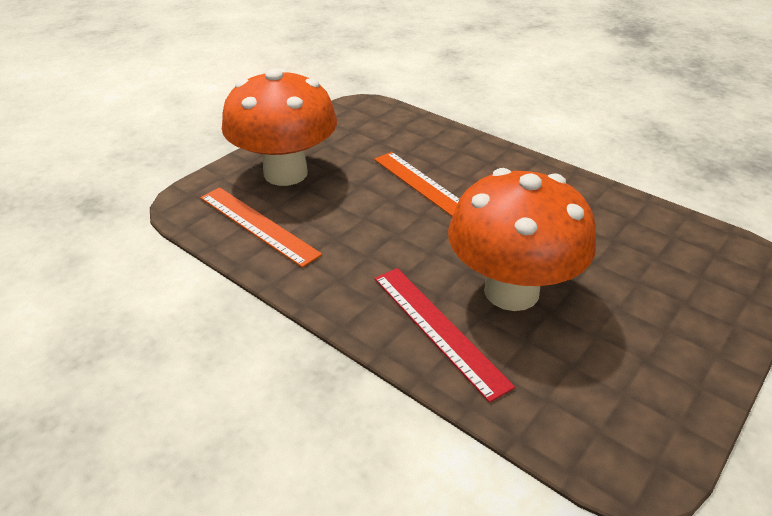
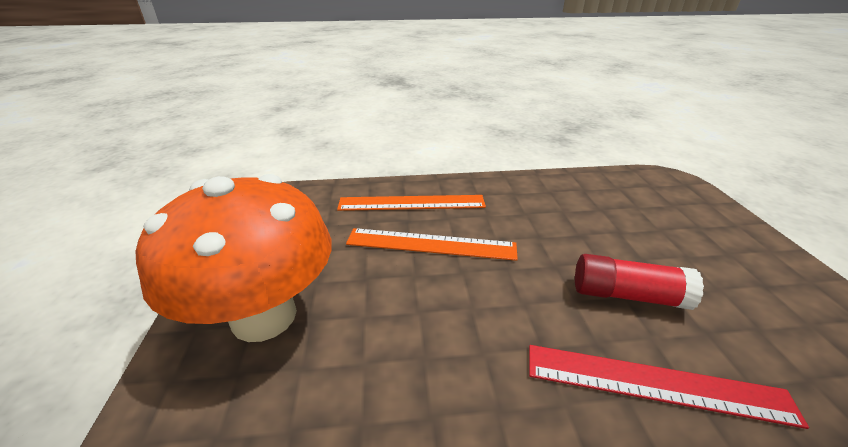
camera: 45 degrees left, 5 degrees down
(258, 225) = (311, 415): orange ruler -> orange ruler (411, 203)
(511, 291) = (627, 295): orange mushroom -> red glue stick

